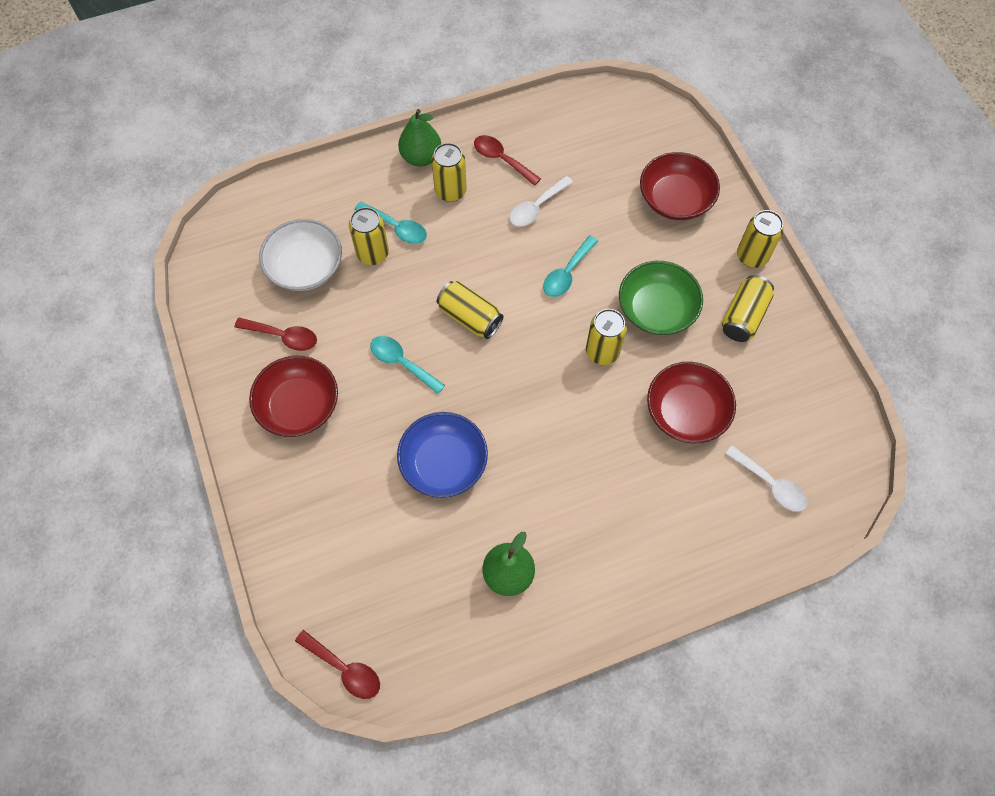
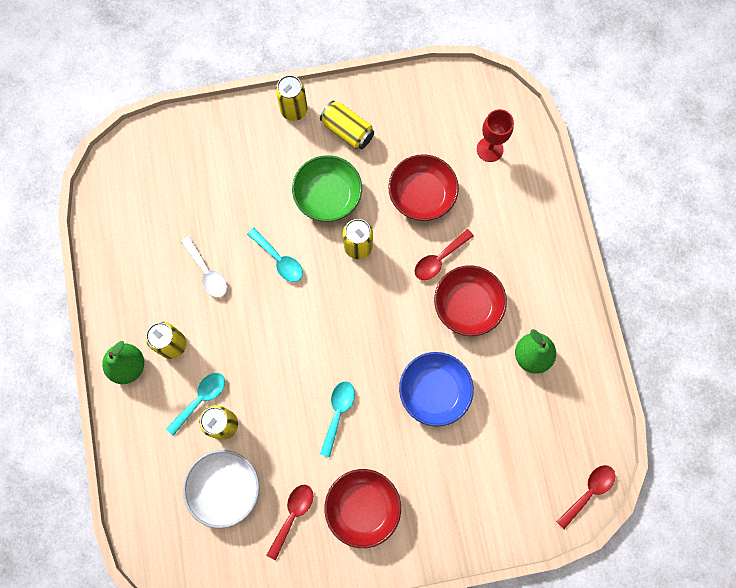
camera: 80 degrees left, 10 degrees up
(402, 363) = (338, 413): turquoise spoon -> turquoise spoon turned 150 degrees clockwise
(470, 317) = (305, 348): yellow can -> none
(501, 159) = (149, 293): red spoon -> red spoon (439, 259)
(675, 199) = (225, 155): red bowl -> red bowl (467, 305)
(770, 484) = (489, 149): white spoon -> red goblet

